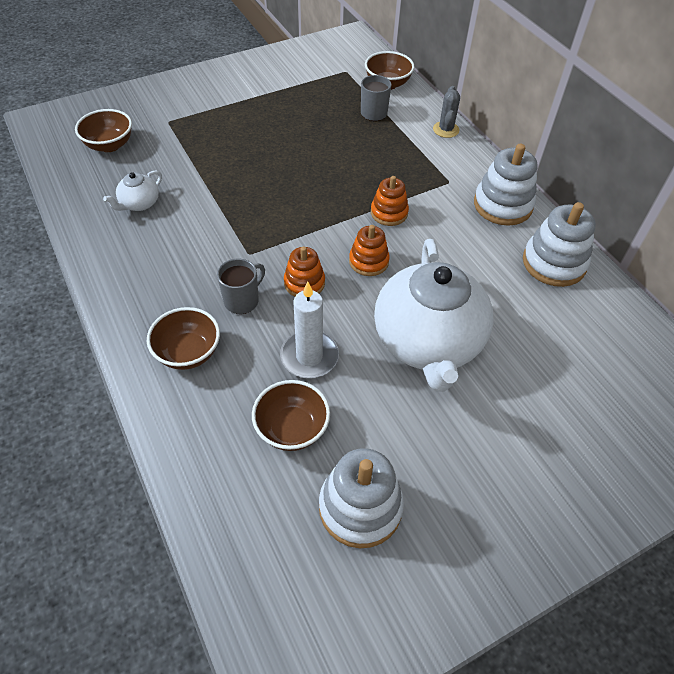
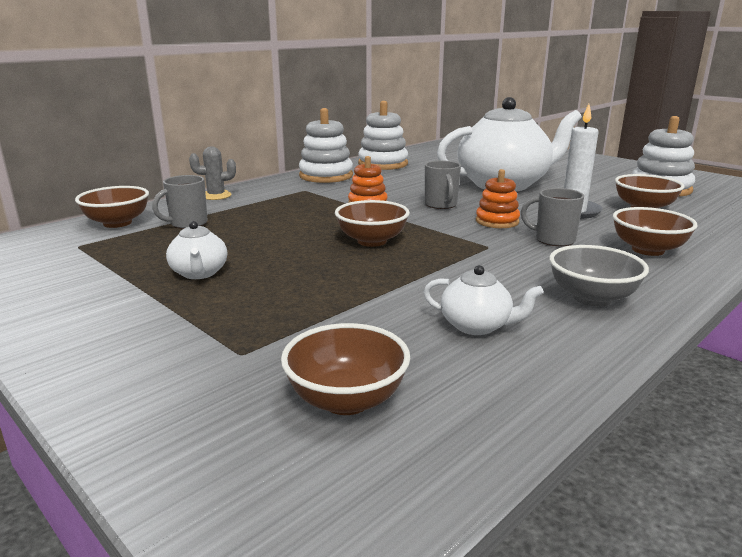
camera: 105 degrees left, 30 degrees down
(136, 269) = (591, 298): none -> grey bowl
(274, 114) = (199, 273): none -> white teapot
(292, 194) = (372, 241): none -> brown bowl
(368, 261) = (441, 205): orange stacking toy -> grey mug

